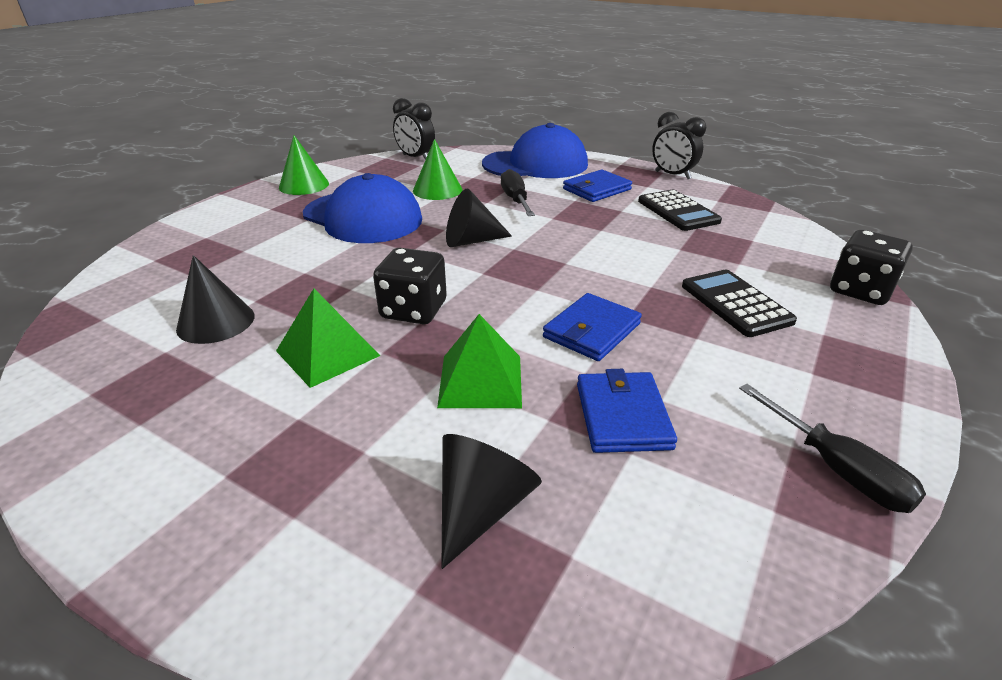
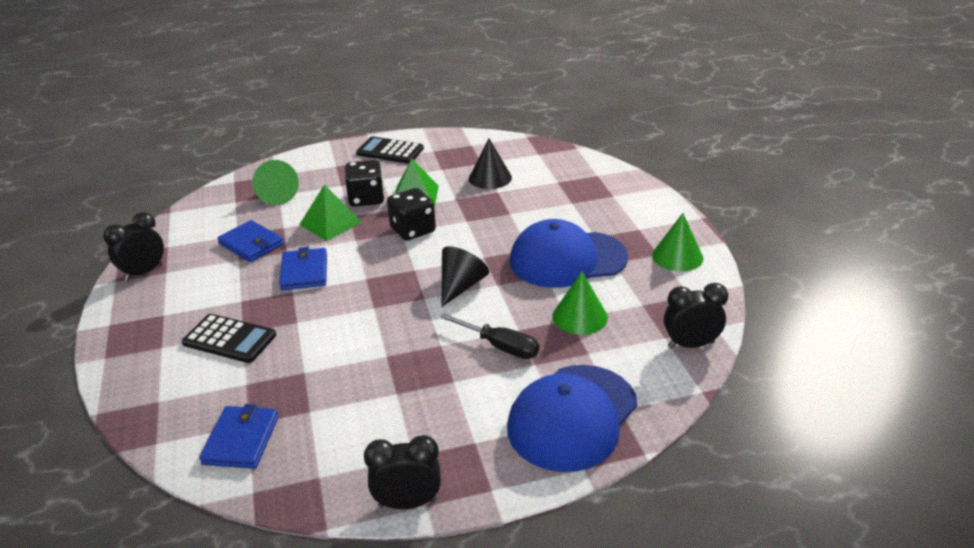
camera: 135 degrees right, 0 degrees up
(481, 508) = (277, 195): black cone -> green cone
(596, 189) = (455, 412): blue wallet -> blue wallet (241, 440)
(678, 211) = (344, 426): black calculator -> black calculator (390, 151)
(835, 468) = (144, 273): black screwdriver -> black clock
(860, 290) = (138, 407): black dice -> black dice (366, 198)

